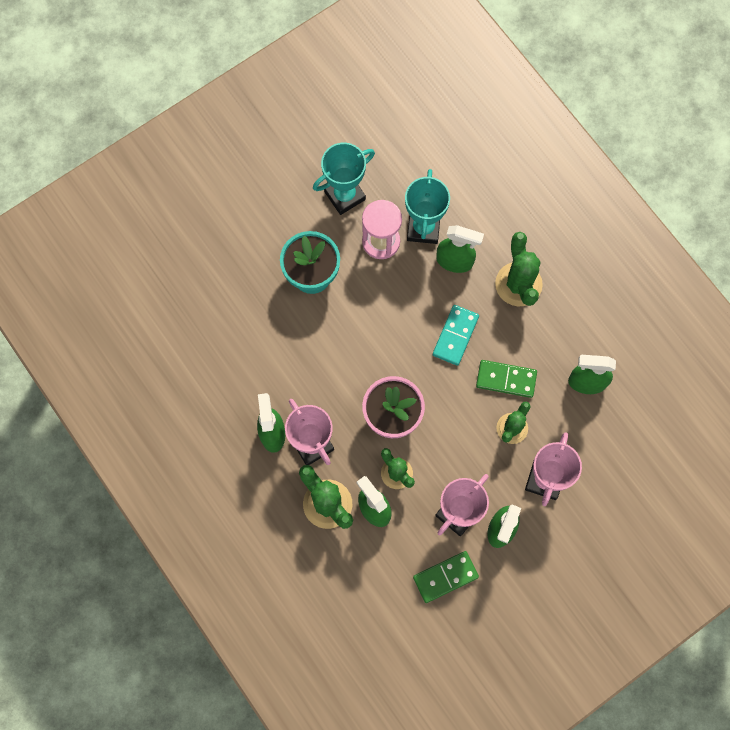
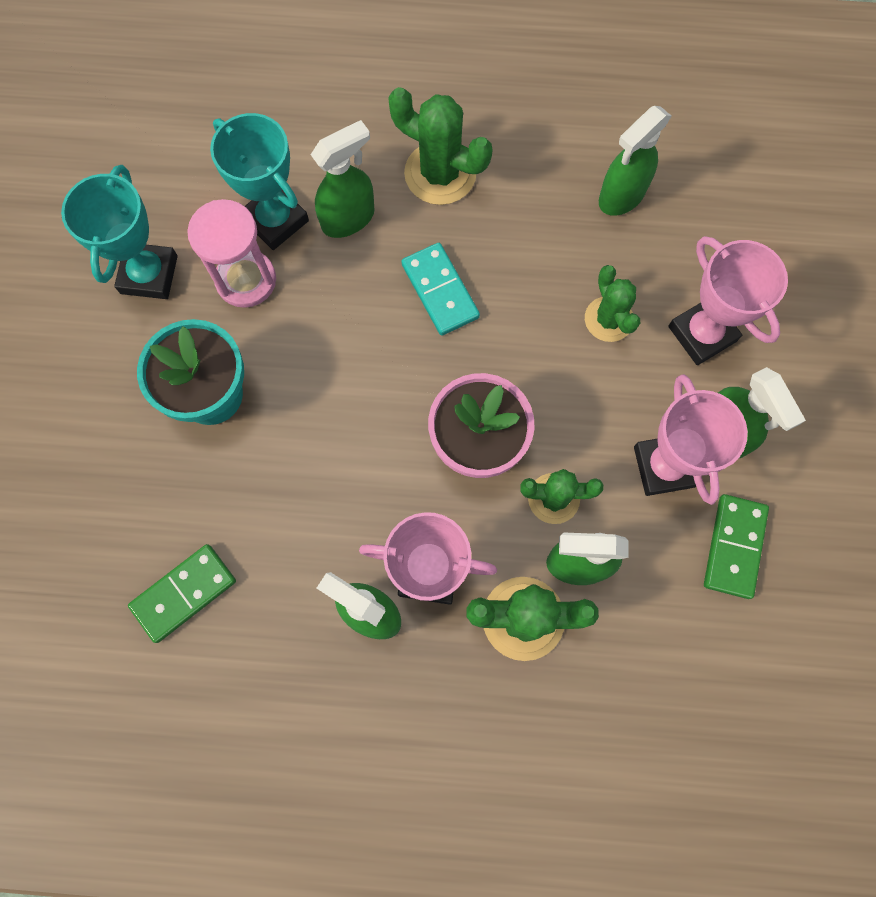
camera: 50 degrees left, 0 degrees up
(506, 379) = (543, 278): green domino -> green domino (184, 593)

